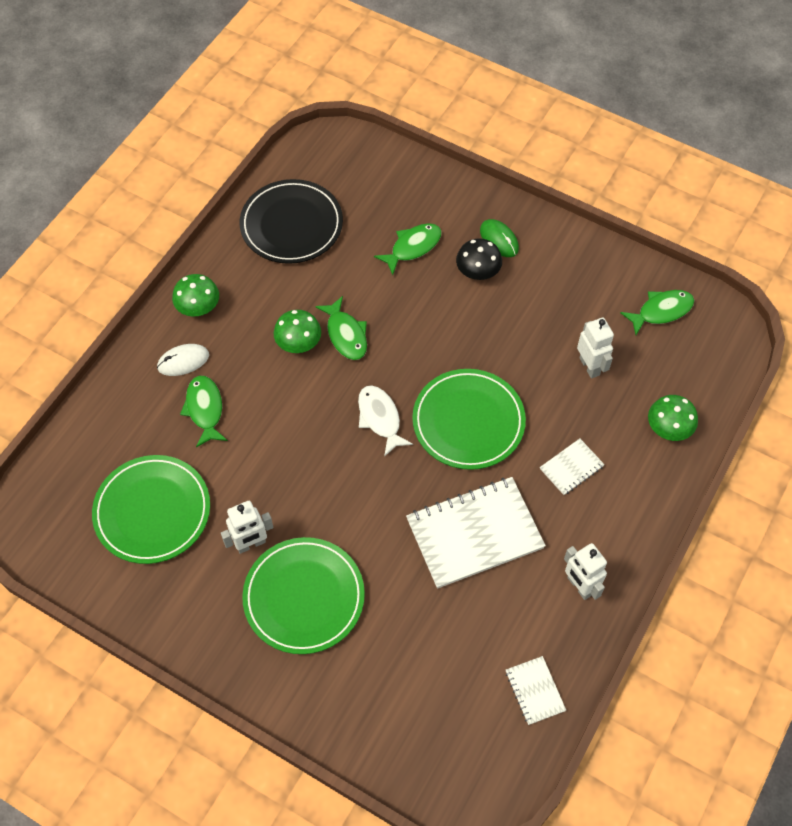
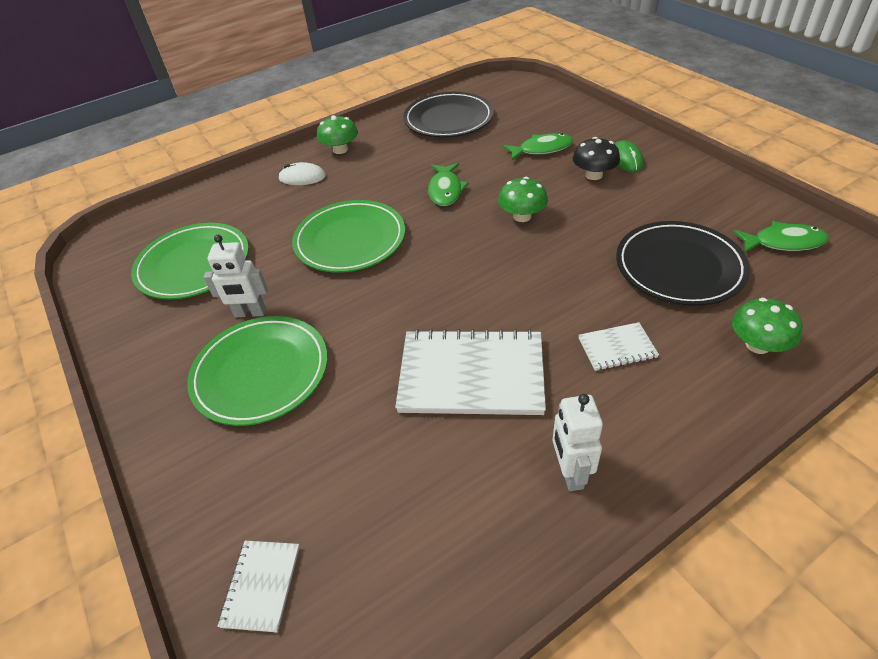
camera: 30 degrees right, 15 degrees down
(205, 409) = (293, 210): green fish -> none
(298, 343) = (401, 186): green mushroom -> green mushroom (522, 216)
(380, 418) = (436, 253): white fish -> none
(468, 421) = (521, 278): green plate -> green plate (350, 240)
(535, 691) = (447, 578): white notebook -> white notebook (261, 586)
(590, 366) = (679, 267): white robot -> black plate

